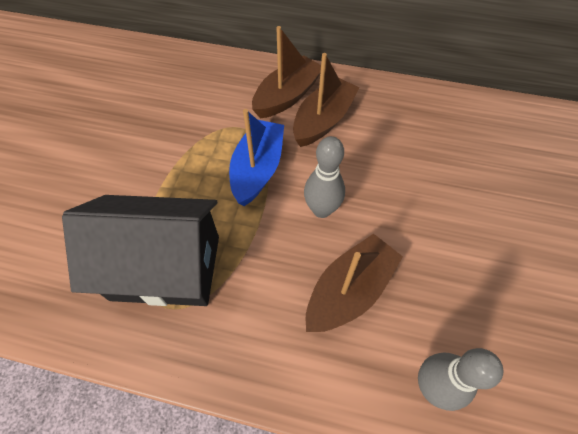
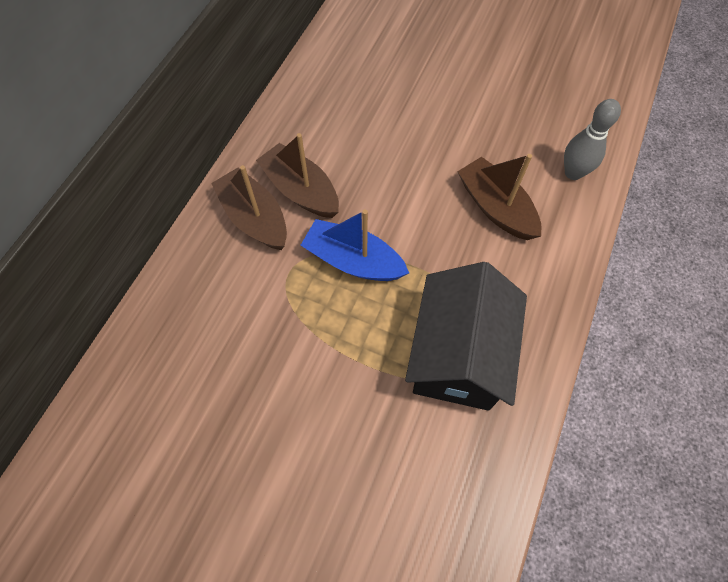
camera: 80 degrees left, 5 degrees up
(321, 209) = (413, 213): grey bowling pin -> none

